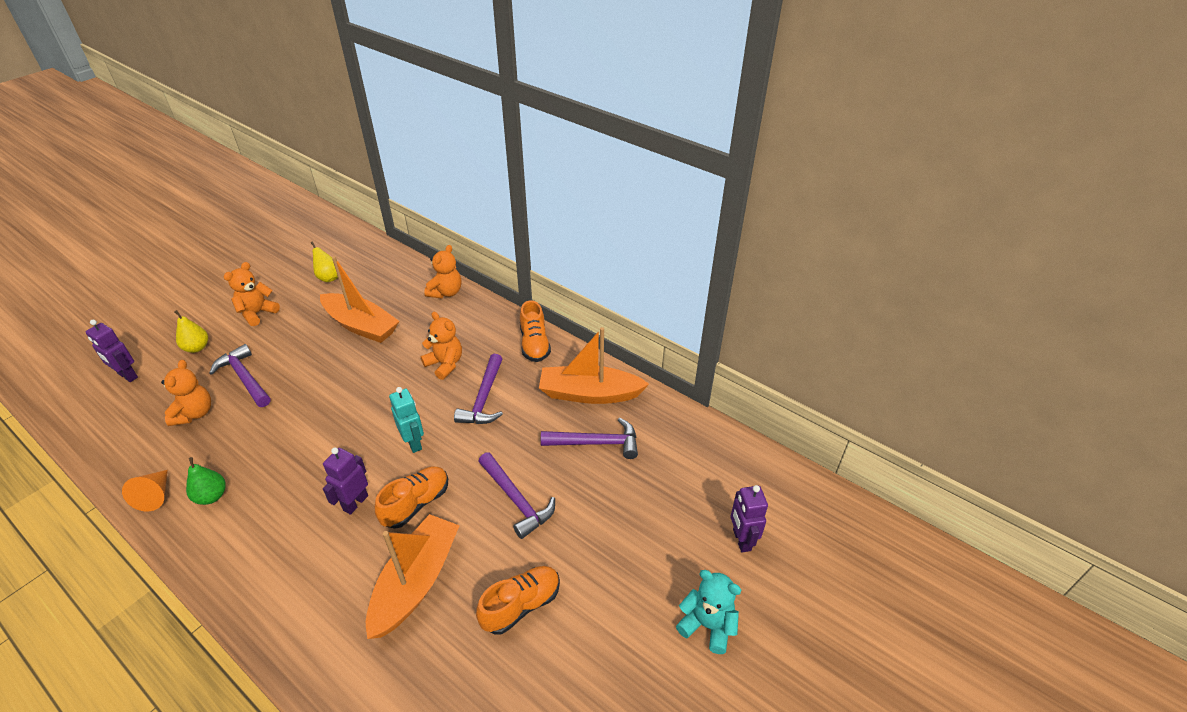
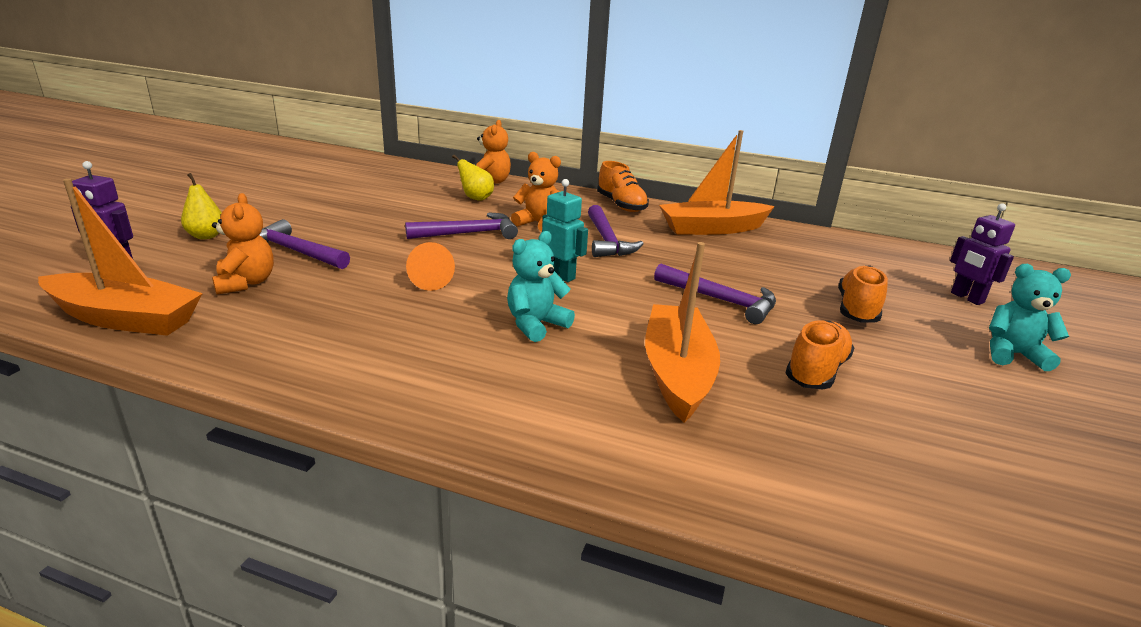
camera: 20 degrees left, 15 degrees down
(155, 495) = (242, 353): orange cone -> orange cone (429, 280)
(212, 496) = (331, 343): green pear -> none
(257, 313) = (270, 207): orange teddy bear -> none
(329, 277) = (341, 181): yellow pear -> yellow pear (475, 198)
(355, 503) = (536, 324): purple robot -> turquoise teddy bear
(361, 326) = (413, 207): orange boat -> orange boat (125, 318)
(416, 504) = (611, 316): orange shoe -> orange shoe (857, 310)
(596, 443) = (756, 256): purple hammer -> purple hammer (468, 233)

